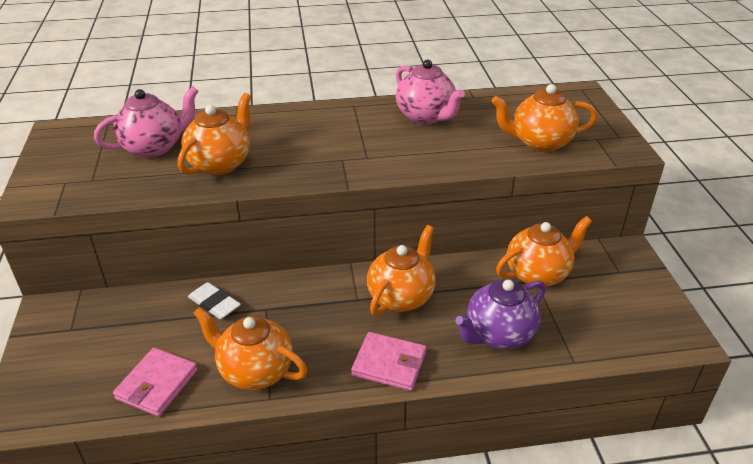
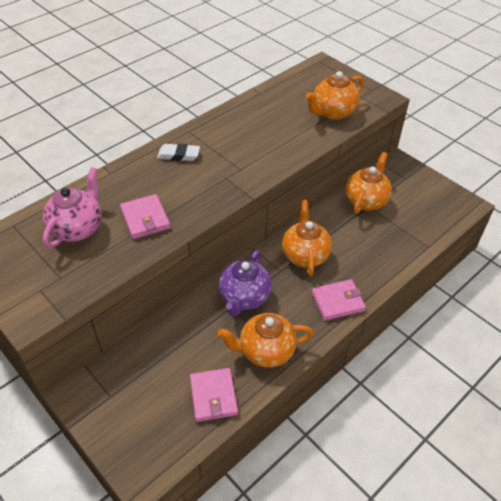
camera: 35 degrees left, 10 degrees up
(214, 304) = (193, 322): white eraser -> white eraser (178, 155)
(221, 163) = (145, 219): orange teapot -> pink wallet
(426, 117) = (246, 121): pink teapot -> none
(498, 335) = (378, 251): purple teapot -> purple teapot (244, 298)

